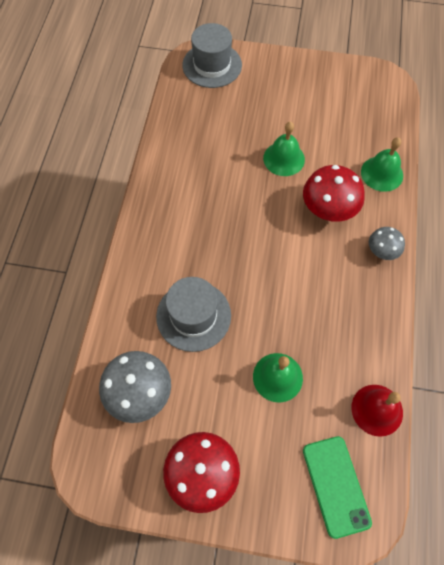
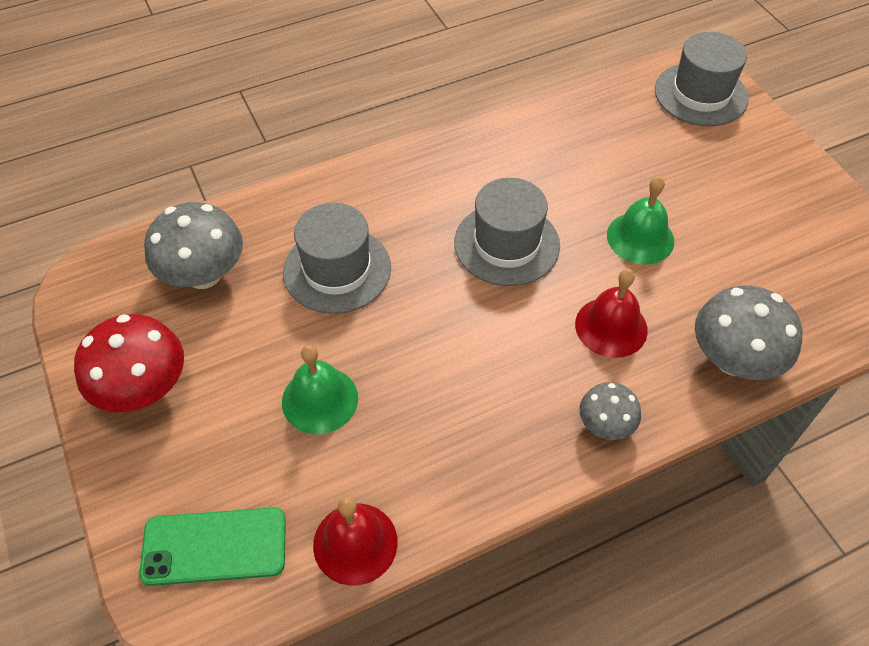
camera: 55 degrees right, 10 degrees down
(241, 220) = (506, 244): none -> grey hat
(328, 209) = (611, 327): red mushroom -> red bell
(335, 485) = (214, 546): green phone -> green phone turned 45 degrees clockwise
(382, 173) = (733, 359): green bell -> grey mushroom

